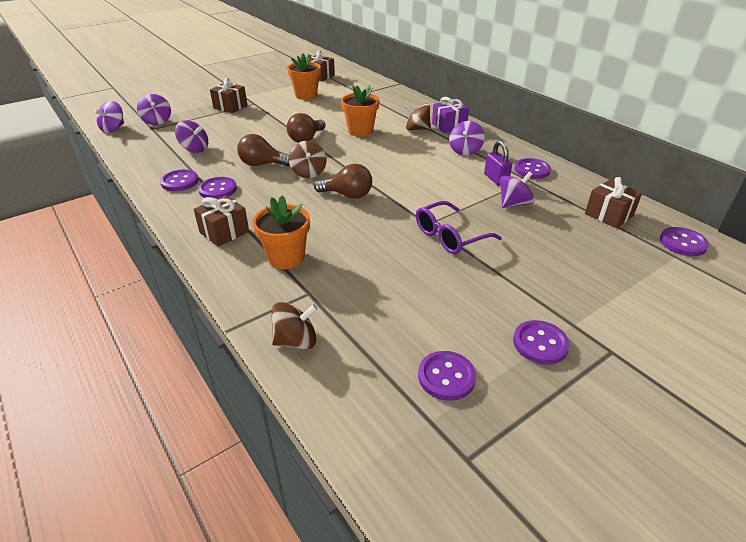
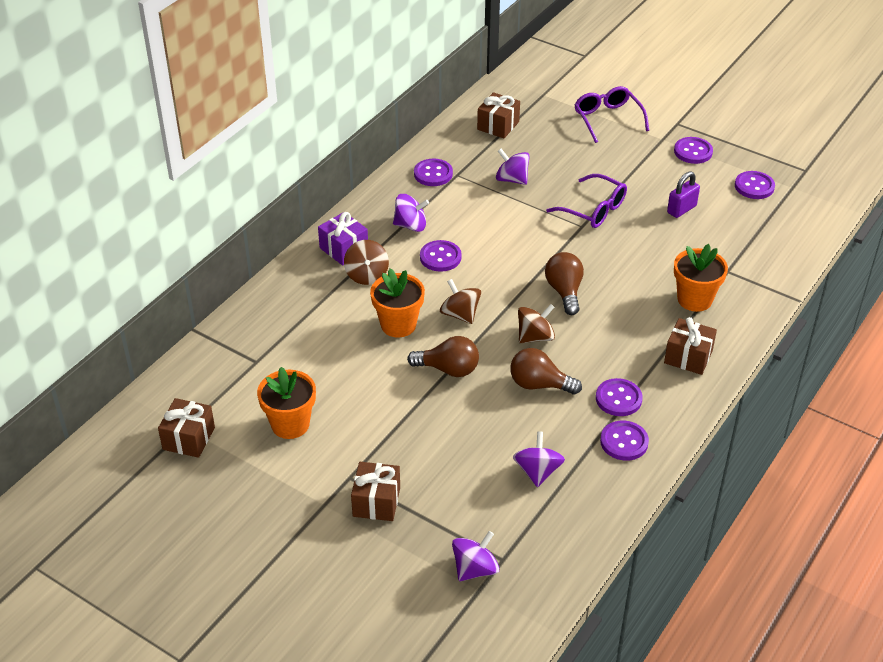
camera: 110 degrees left, 5 degrees up
(113, 129) = (529, 611): purple spinning top -> none
(262, 164) = (539, 384): brown light bulb -> brown light bulb turned 120 degrees clockwise
(296, 341) = (779, 261): brown spinning top -> brown spinning top (460, 314)
(496, 179) = (468, 195): purple padlock -> purple padlock (681, 209)
(623, 291) = (607, 119): none -> purple glasses
(682, 243) = (520, 90): purple button -> purple button (440, 257)

